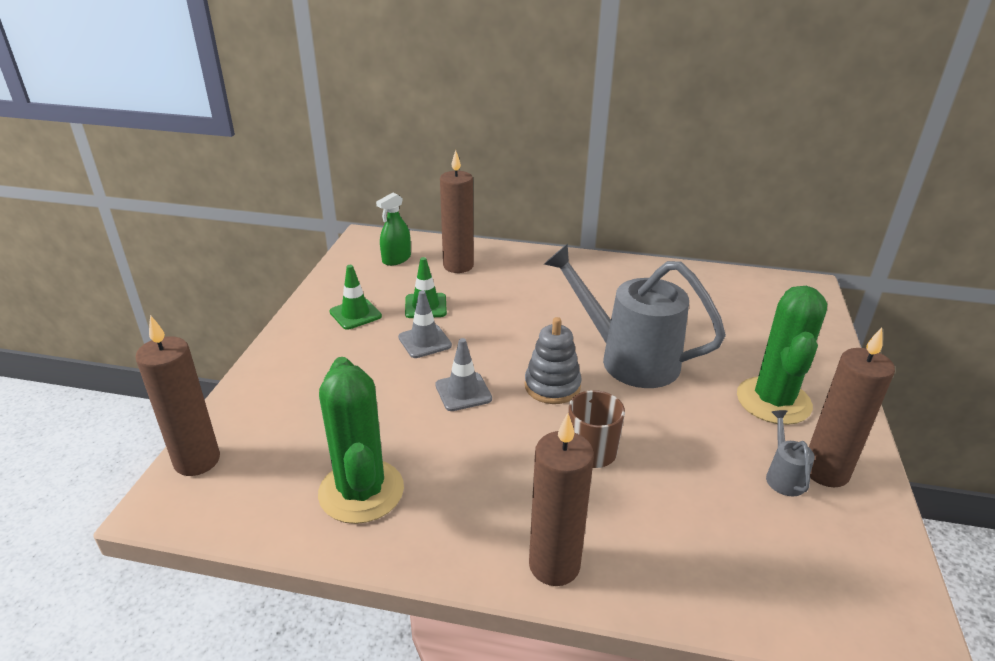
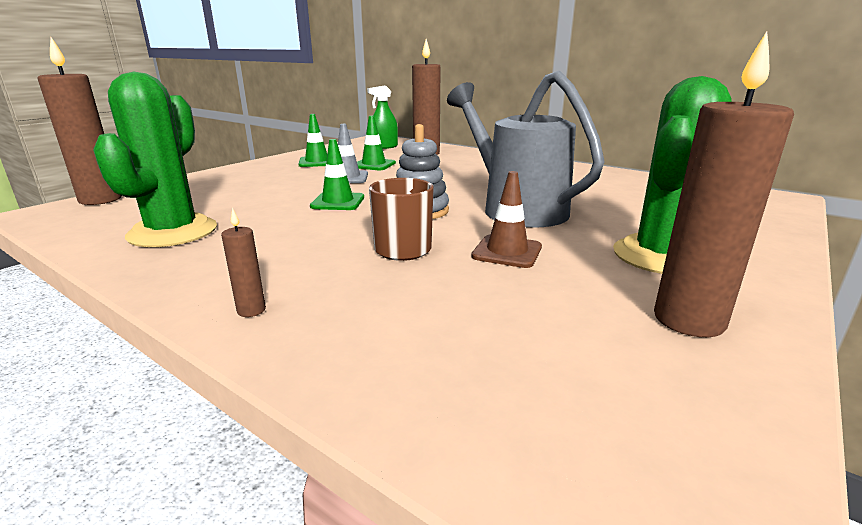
camera: 25 degrees right, 10 degrees down
(463, 392) = (338, 202): grey traffic cone -> green traffic cone
(554, 565) = (251, 310): brown candle -> brown candle, size x0.43
(669, 429) = (507, 252): none -> brown traffic cone
(783, 476) = (618, 311): grey watering can -> none

